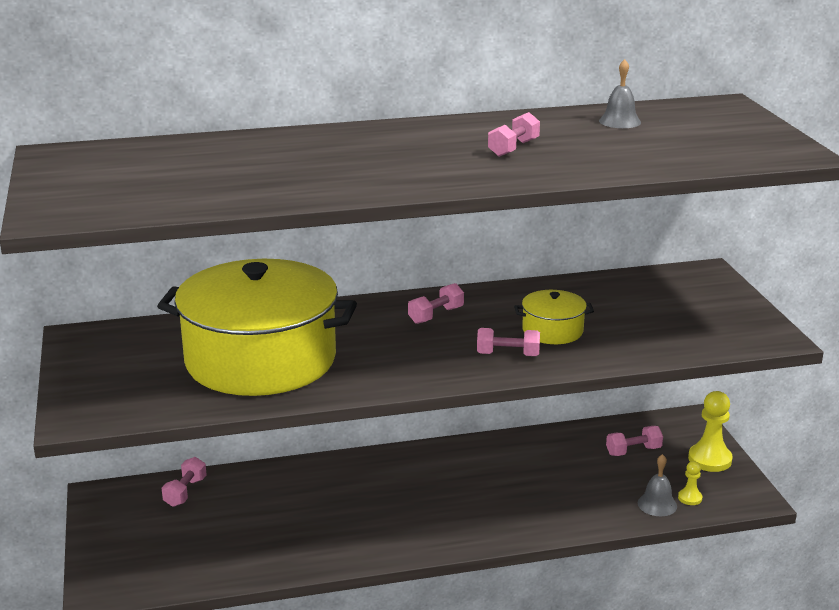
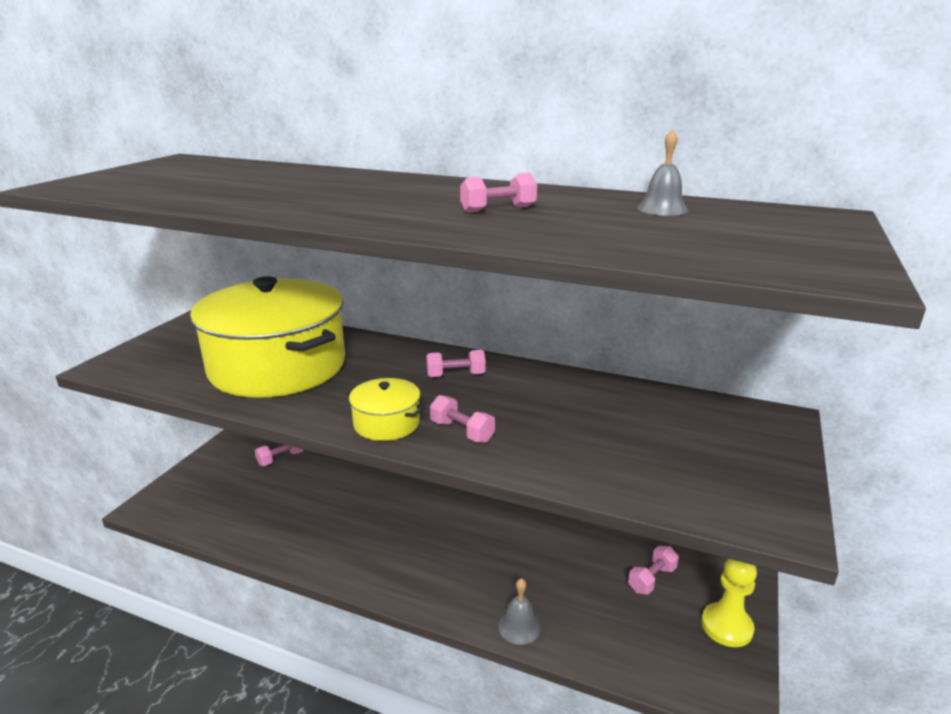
camera: 35 degrees right, 0 degrees up
(552, 331) = (535, 424): yellow pot -> yellow pot (386, 423)
(633, 451) = (652, 579): pink dumbbell -> pink dumbbell turned 60 degrees counterclockwise
(657, 504) = (620, 650): grey bell -> grey bell (519, 626)
(690, 498) = (663, 661): yellow pawn -> none

